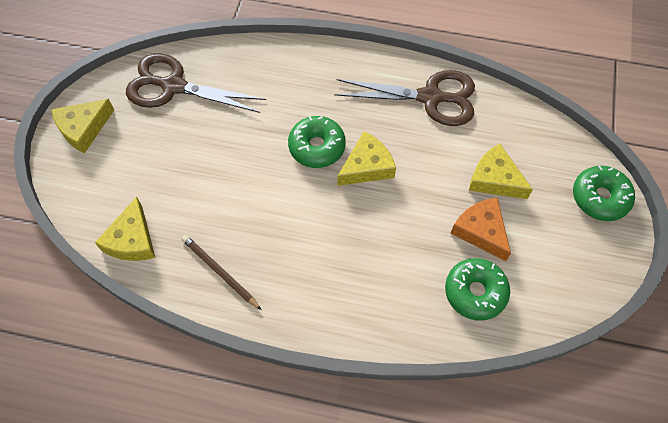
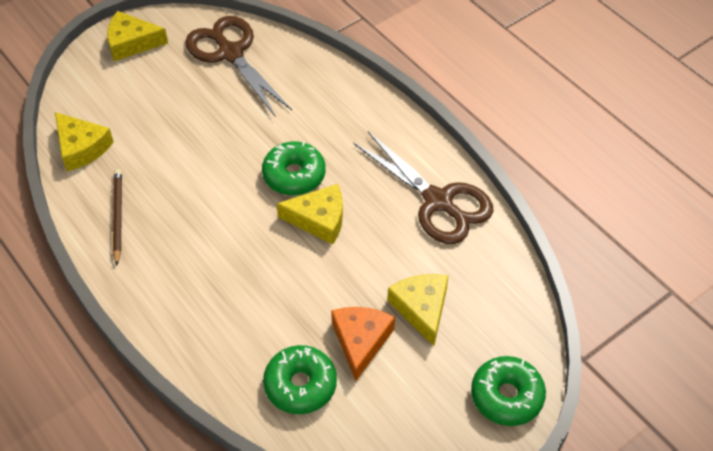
camera: 40 degrees right, 10 degrees down
(132, 240) = (81, 148): yellow cheese -> yellow cheese turned 90 degrees counterclockwise

